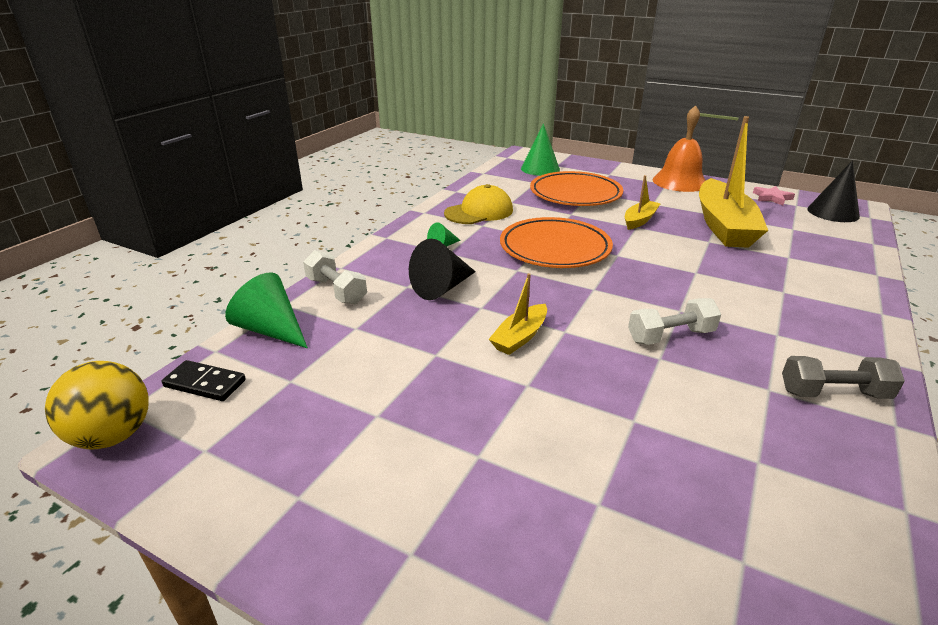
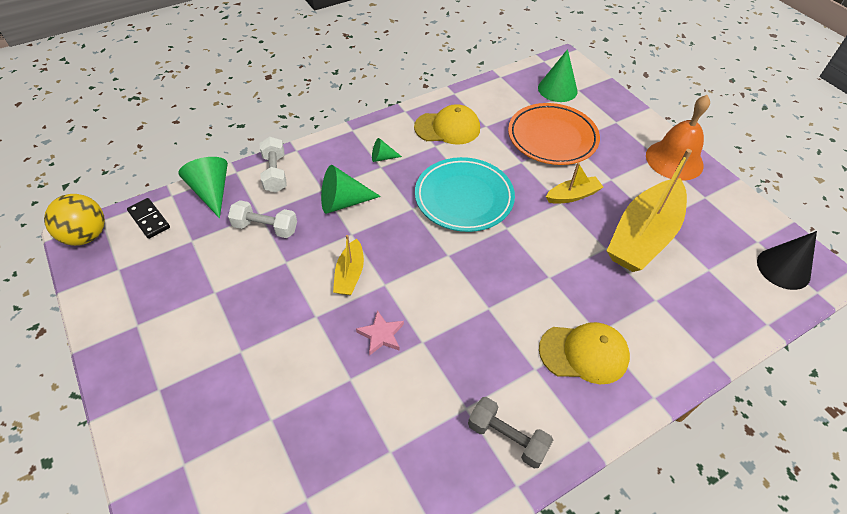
camera: 30 degrees right, 20 degrees up
(442, 288) = (343, 202): black cone -> green cone
(520, 337) = (350, 274): yellow boat -> yellow boat turned 60 degrees counterclockwise
(555, 248) = (464, 198): orange plate -> turquoise plate
(670, 336) = (452, 327): white dumbbell -> white dumbbell (265, 228)
(772, 198) = (744, 221): pink star -> pink star (381, 335)
(795, 308) = (584, 353): none -> yellow cap

